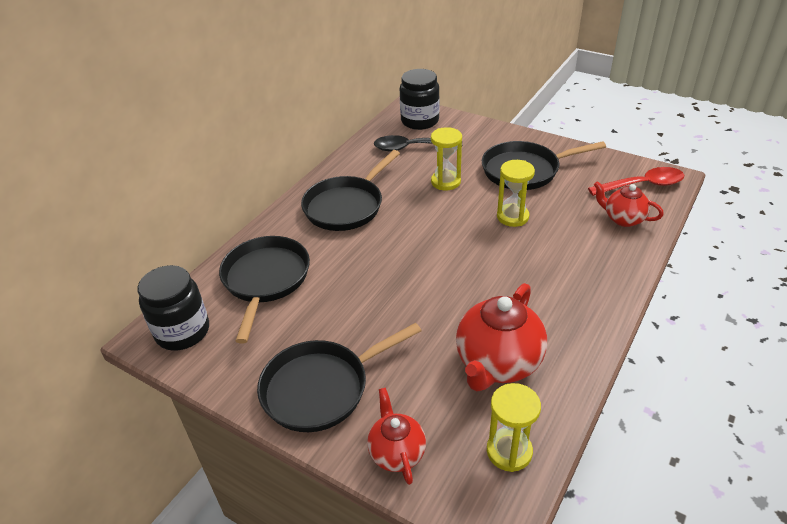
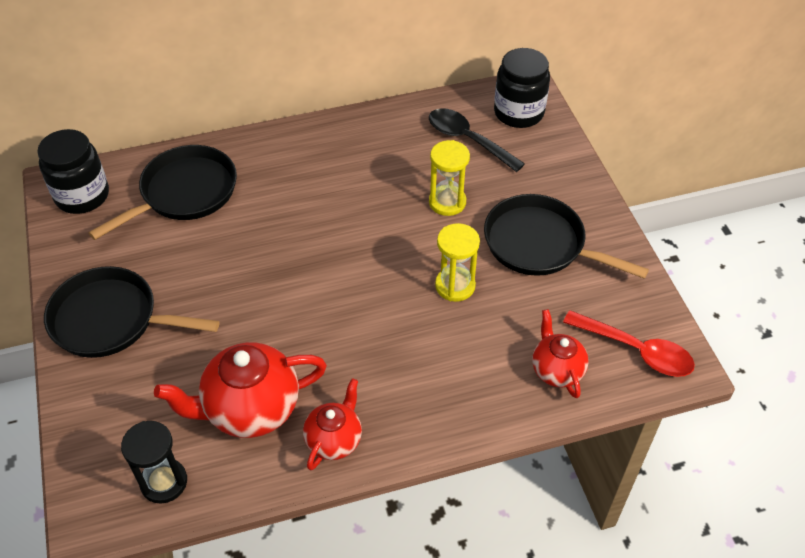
camera: 40 degrees right, 10 degrees up
(346, 206) = (329, 165): black pan -> none
(397, 452) = (95, 413): red teapot -> red teapot (334, 440)
(509, 451) = (164, 482): yellow hourglass -> black hourglass

